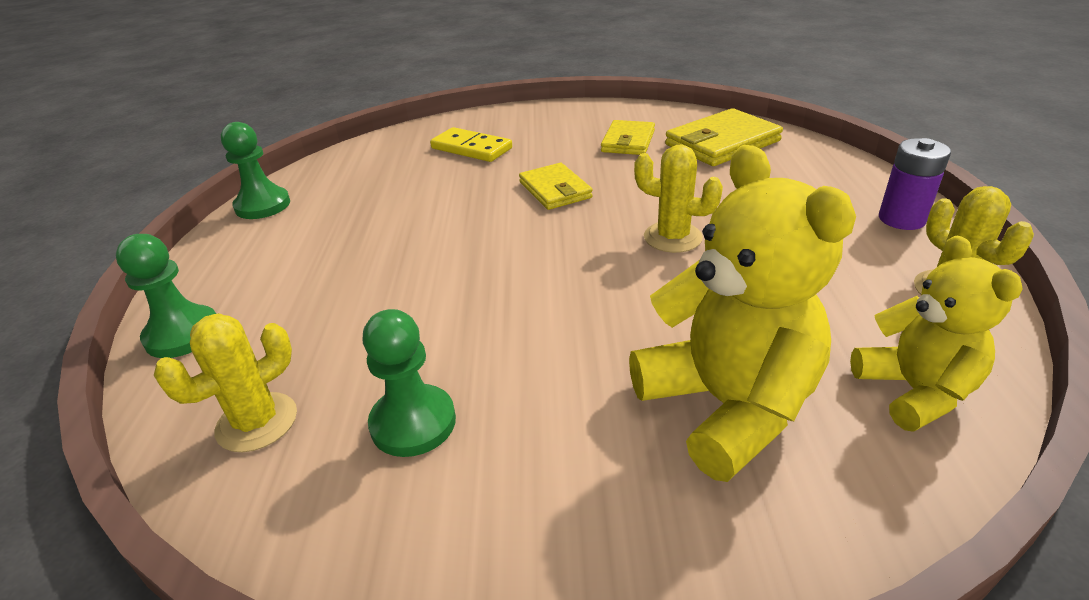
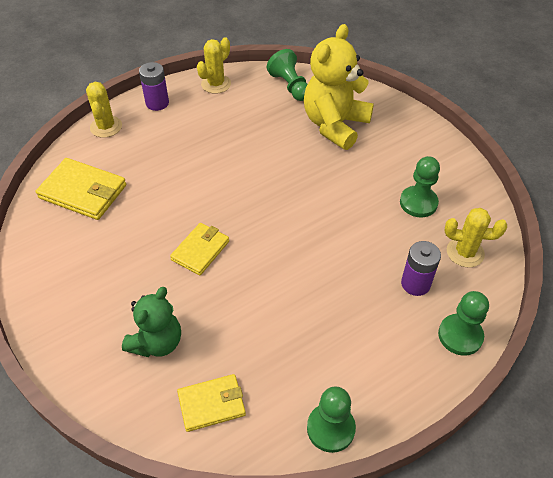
camera: 125 degrees left, 15 degrees up
(295, 333) = (415, 284): none -> purple battery
(471, 148) = (157, 342): yellow domino -> green teddy bear
(628, 141) = (100, 243): yellow wallet -> yellow wallet (211, 404)
(672, 237) = (226, 175): yellow cactus -> yellow cactus (106, 127)
(914, 391) = (290, 86): yellow teddy bear -> green pawn

